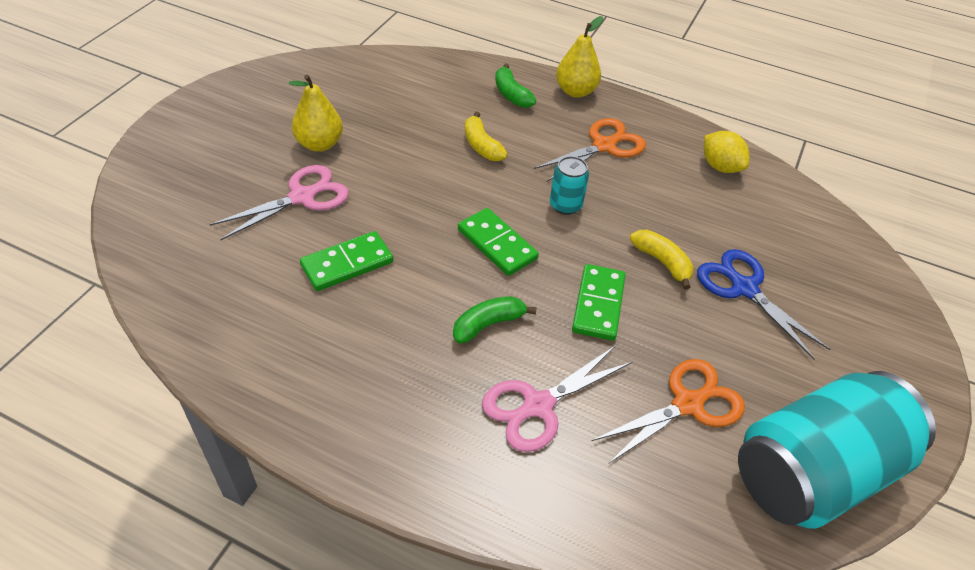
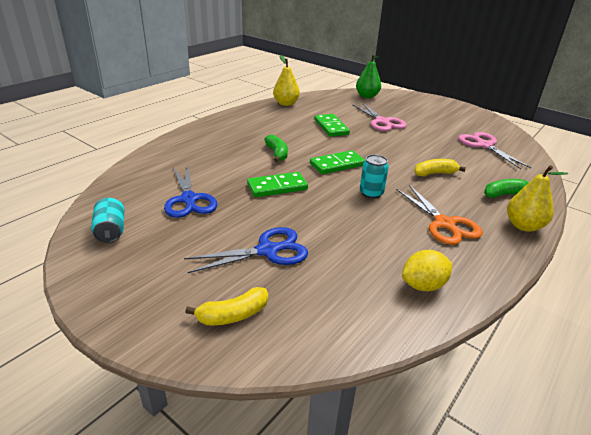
camera: 105 degrees right, 15 degrees down
(158, 221) = (367, 96): none -> green pear
(319, 144) = (427, 128): yellow pear -> yellow pear (286, 104)
(537, 406) = (219, 157): pink scissors -> pink scissors (484, 145)
(598, 304) = (277, 187): green domino -> green domino turned 45 degrees counterclockwise
(662, 262) = (306, 219): yellow banana -> yellow banana (233, 315)
(688, 404) = (189, 200): orange scissors -> blue scissors
(814, 472) = (111, 231): turquoise can -> turquoise can, size x0.41

